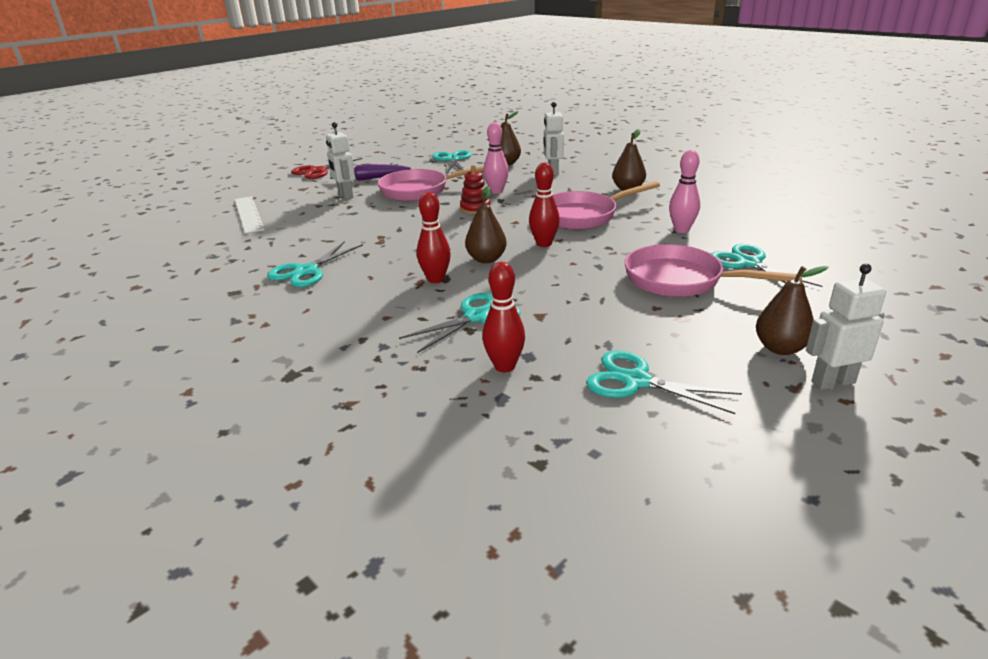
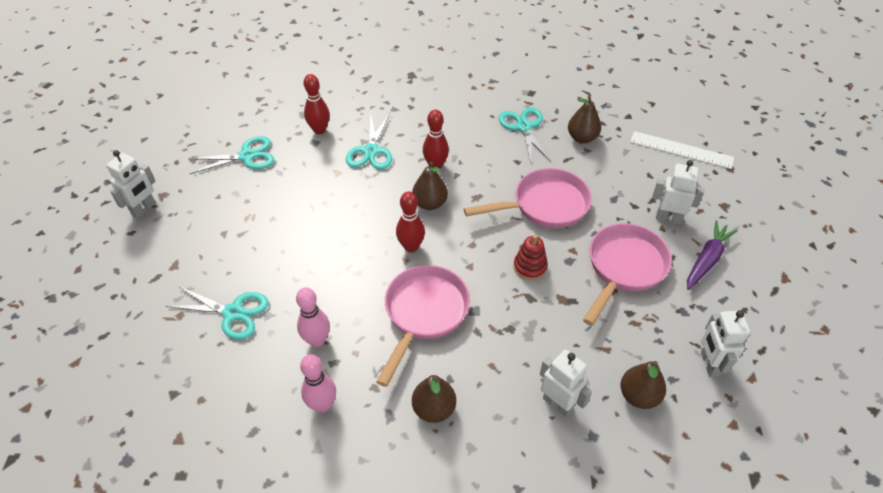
camera: 135 degrees right, 20 degrees up
(318, 171) = (780, 243): red scissors -> none
(452, 160) = (709, 364): turquoise scissors -> white robot
(496, 191) = (555, 313): pink bowling pin -> pink bowling pin (322, 405)
(681, 280) = (273, 258): pink pan -> pink pan (544, 205)
(780, 348) = (179, 221): brown pear -> brown pear (582, 138)

